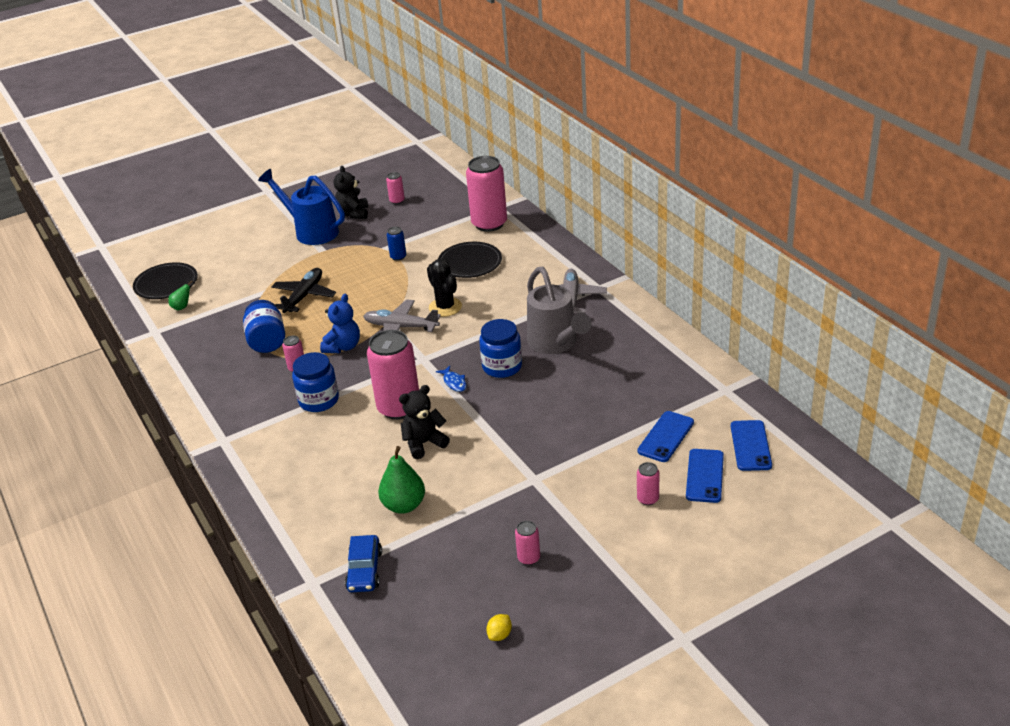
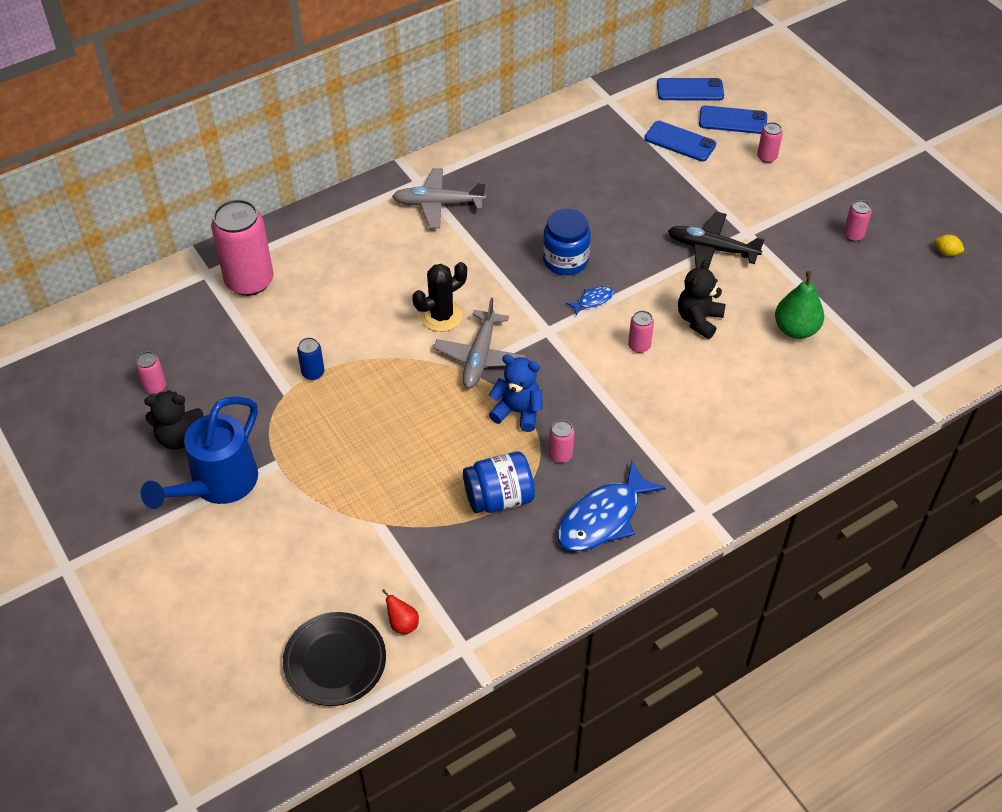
camera: 95 degrees left, 15 degrees up
(182, 307) = (402, 624): green pear -> red pear
(234, 389) = (603, 518): none -> blue fish
(304, 296) = (395, 470): black plane -> black plane (712, 249)
(319, 400) = (625, 423): blue jar -> none
(364, 571) = (890, 352): blue car -> none
(399, 408) = (639, 346): pink can -> pink can, size x0.44
(424, 443) = (699, 320): black teddy bear -> black teddy bear turned 60 degrees clockwise
(470, 263) = (345, 297): black plate -> none
(555, 343) = (524, 217): grey watering can -> none

